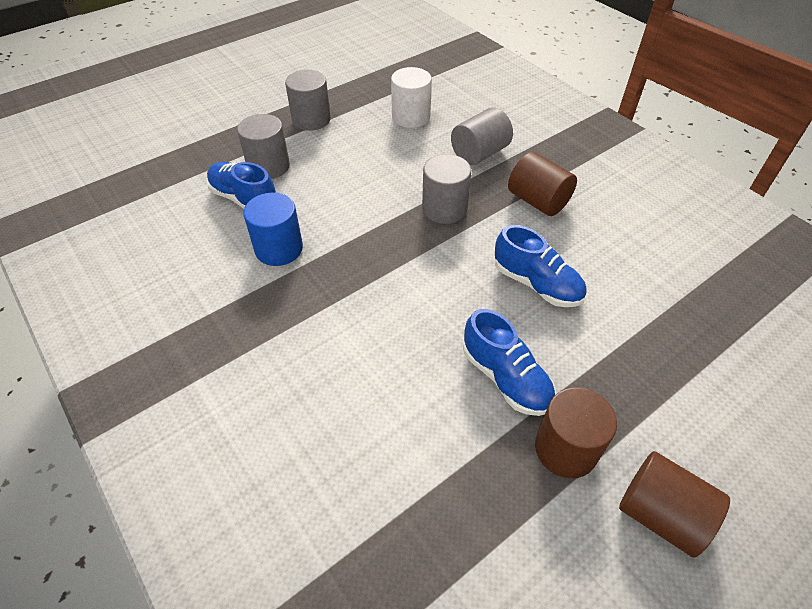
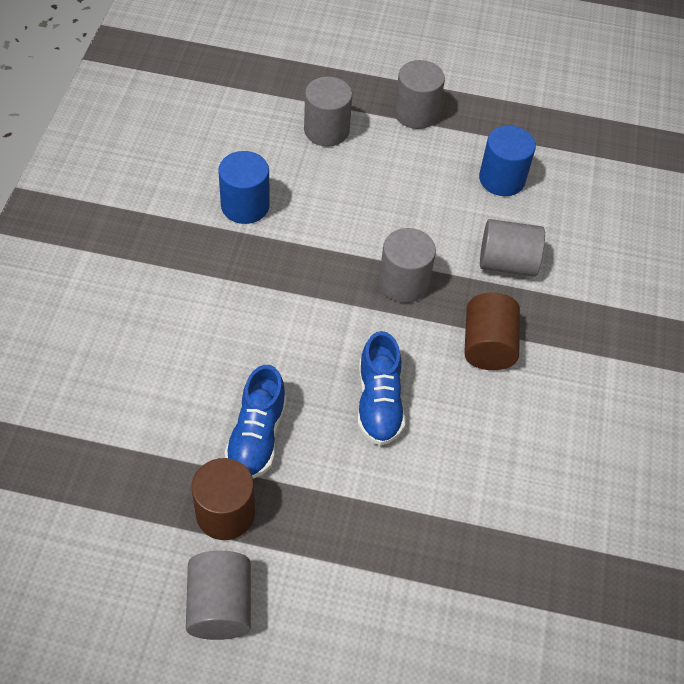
camera: 45 degrees right, 5 degrees up
(244, 199) = (274, 144): blue shoe -> none
(411, 117) = (502, 179): white cylinder -> blue cylinder
(660, 514) = (220, 606): brown cylinder -> grey cylinder

